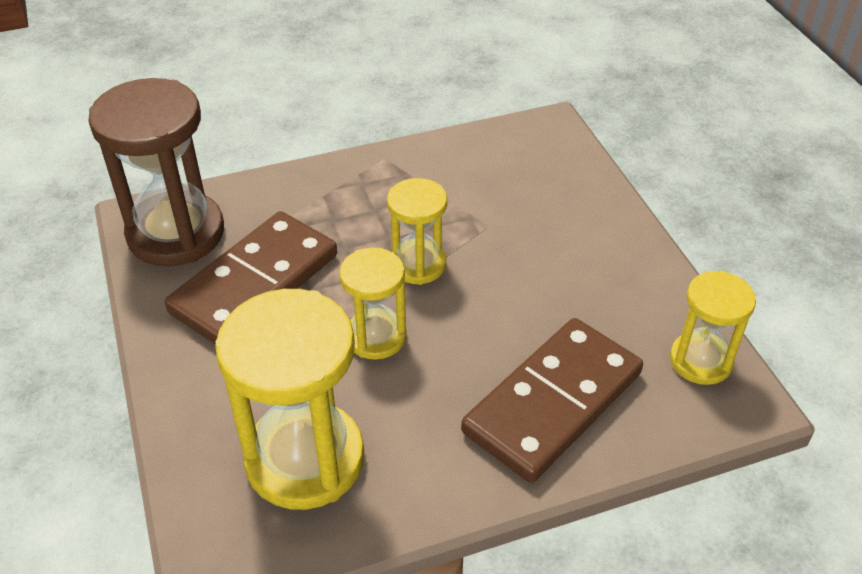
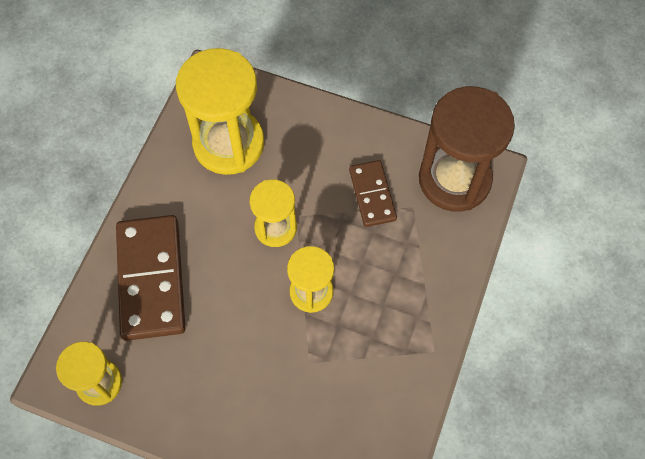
camera: 130 degrees right, 20 degrees up
(255, 284) = (372, 195): brown domino -> brown domino, size x0.56

